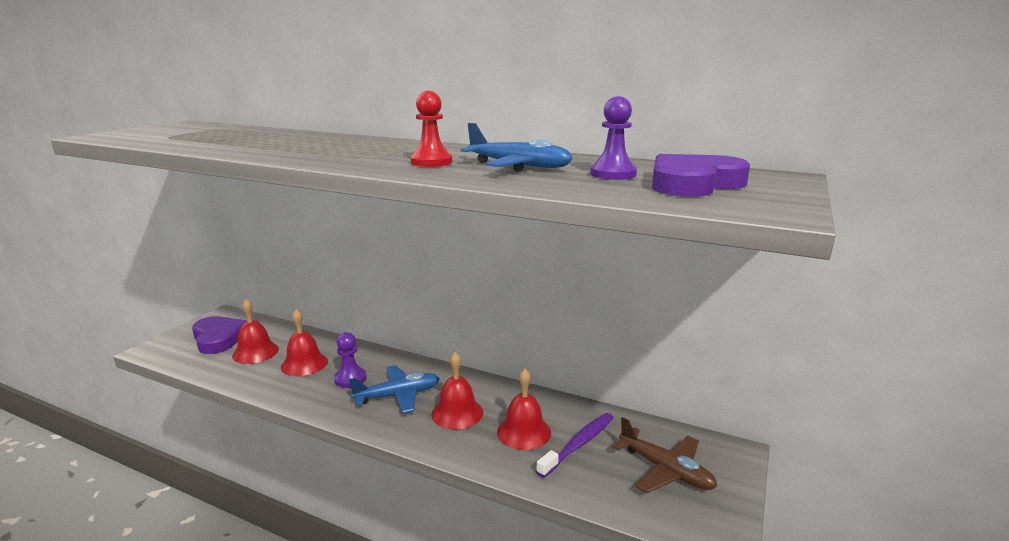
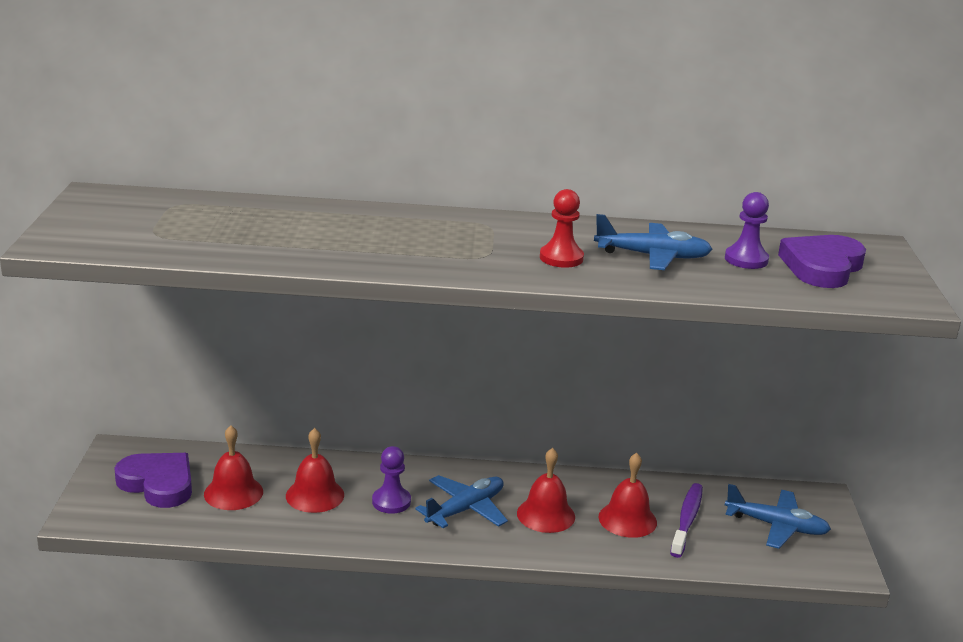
camera: 25 degrees left, 5 degrees up
(665, 470) = (776, 526): brown plane -> blue plane

